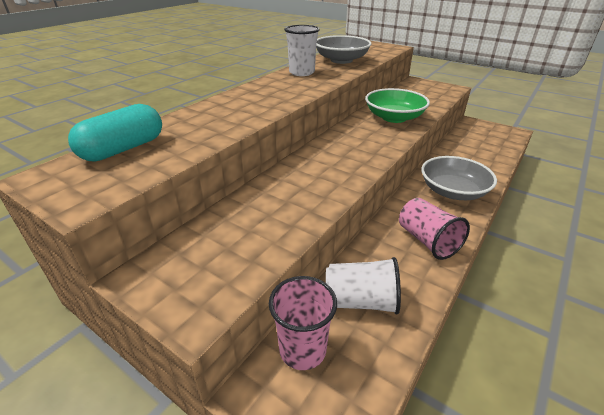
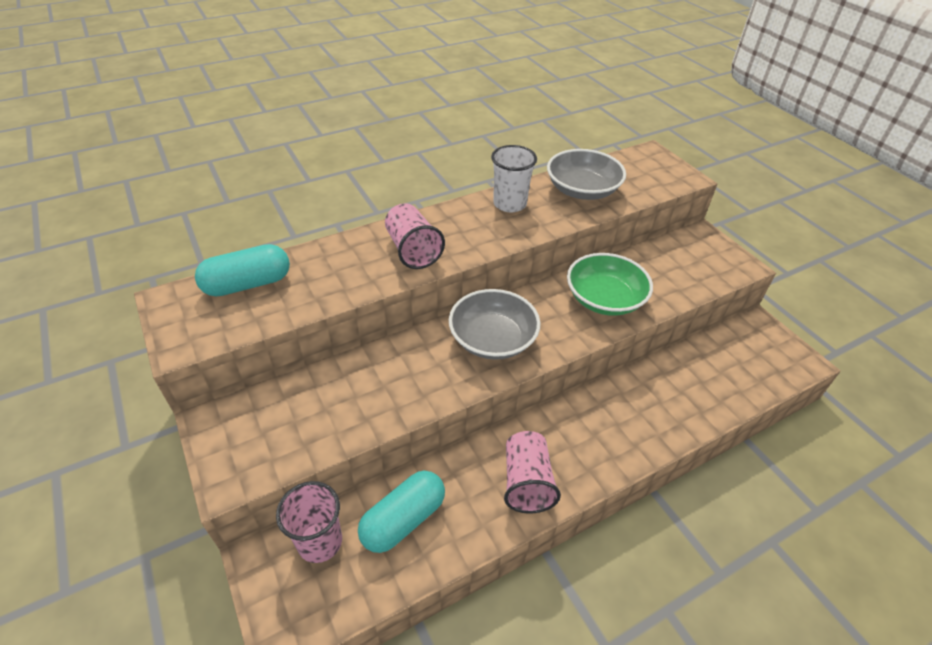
camera: 25 degrees right, 10 degrees up
(255, 103) = (413, 250): none -> pink cup
(361, 301) = (403, 520): white cup -> turquoise capsule
(453, 191) = (618, 428): grey bowl -> grey bowl (492, 339)

